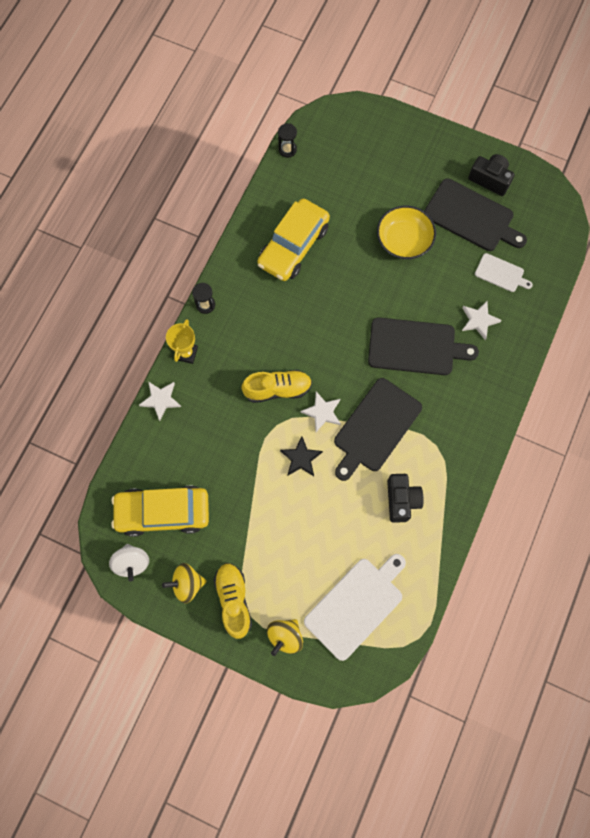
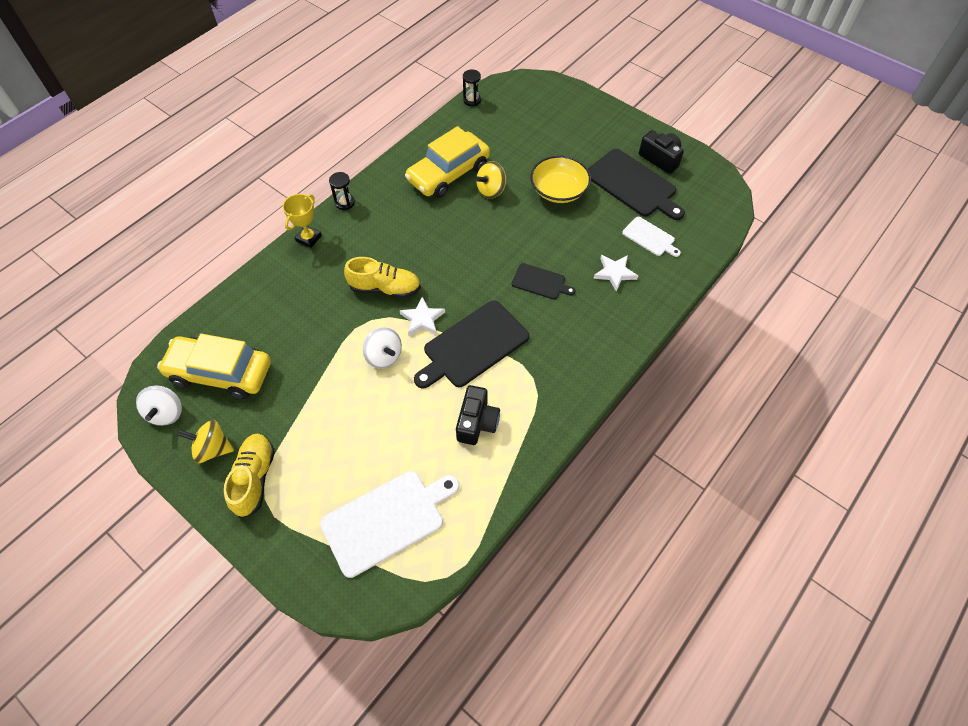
camera: 15 degrees right, 15 degrees down
(161, 400) = (266, 272): white star -> none
(285, 636) = (294, 532): yellow spinning top -> yellow spinning top (491, 190)
(301, 458) = (384, 356): black star -> white spinning top
(415, 347) = (540, 282): black cutting board -> black cutting board, size x0.54

